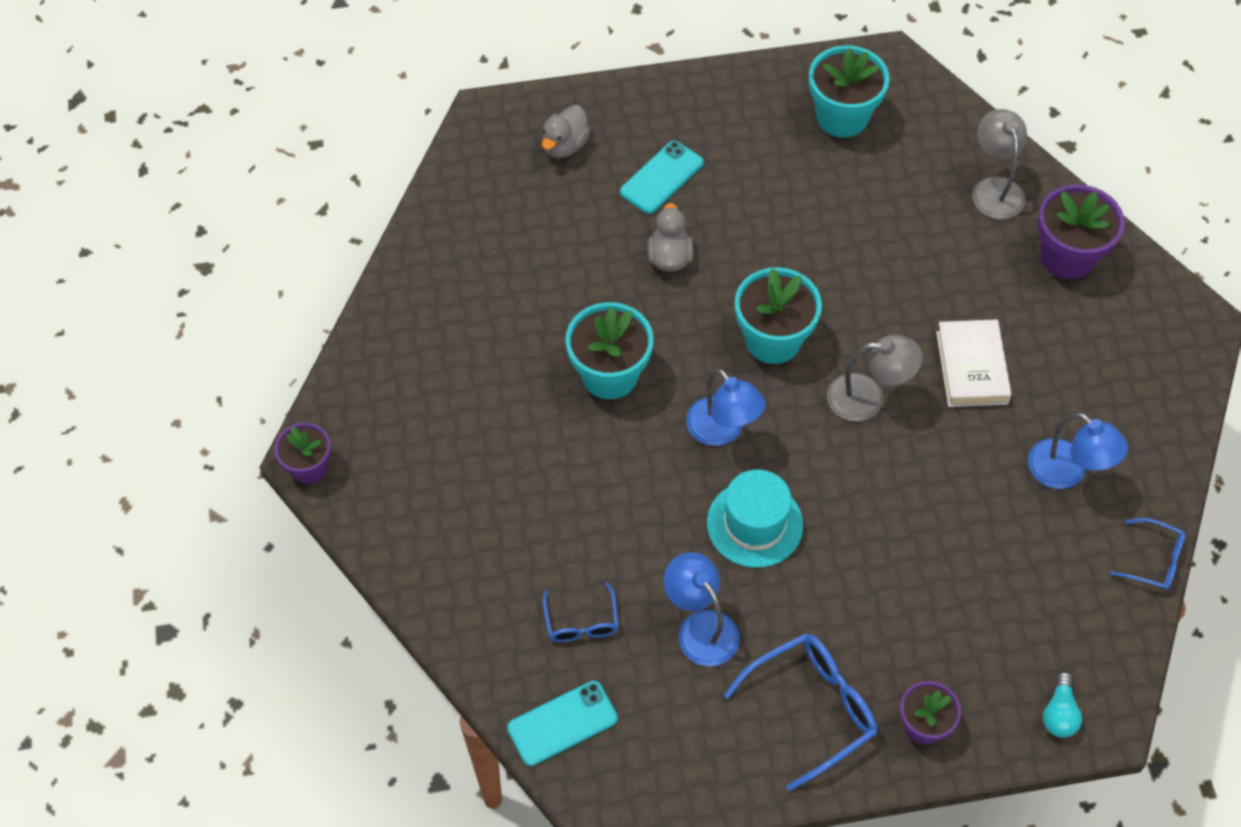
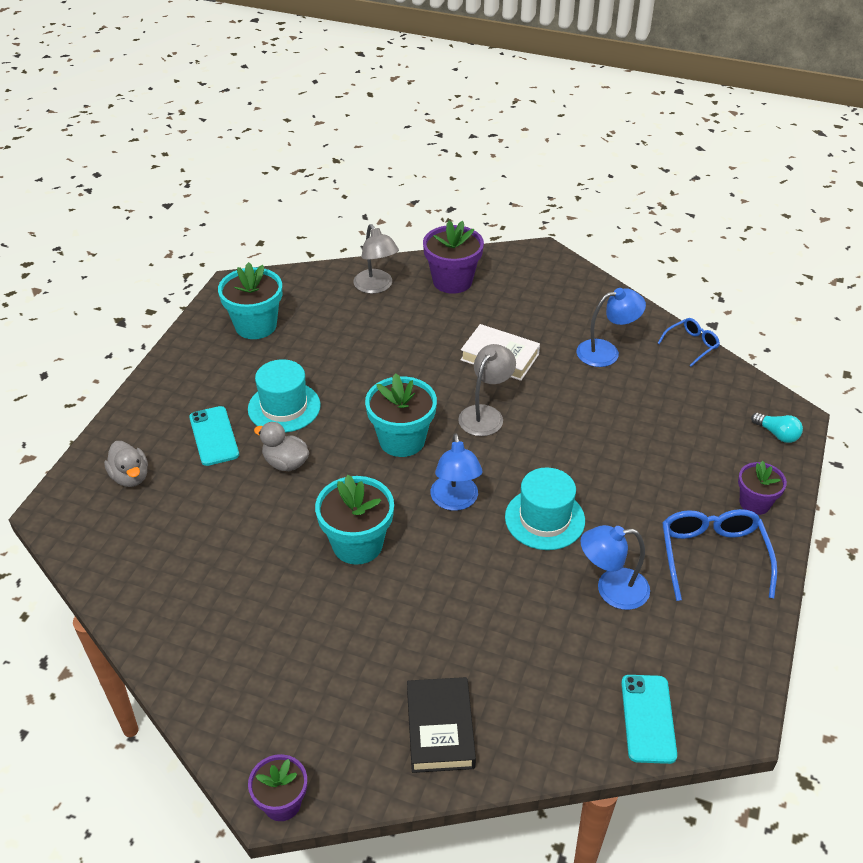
camera: 60 degrees left, 15 degrees down
(447, 550) = (440, 728): none -> black book
(581, 622) = (564, 663): blue glasses -> none
(722, 431) = (455, 501): blue lamp -> blue lamp turned 90 degrees clockwise
(743, 212) = (284, 407): none -> turquoise hat
(994, 188) = (376, 287): grey lamp -> grey lamp turned 135 degrees counterclockwise

